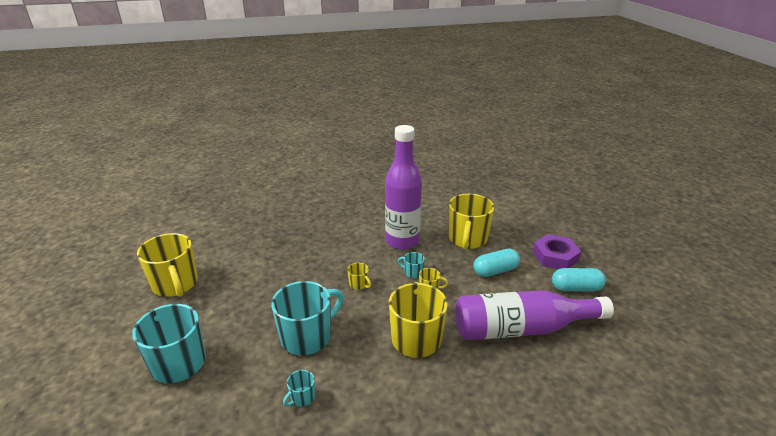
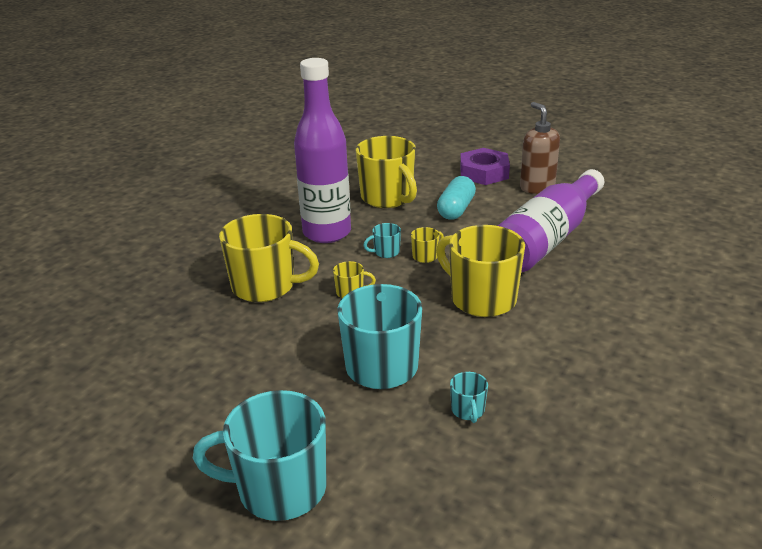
camera: 45 degrees left, 0 degrees up
(175, 284) = (114, 434): yellow mug -> yellow mug (265, 286)
(576, 288) = (537, 187): turquoise capsule -> brown soap dispenser

